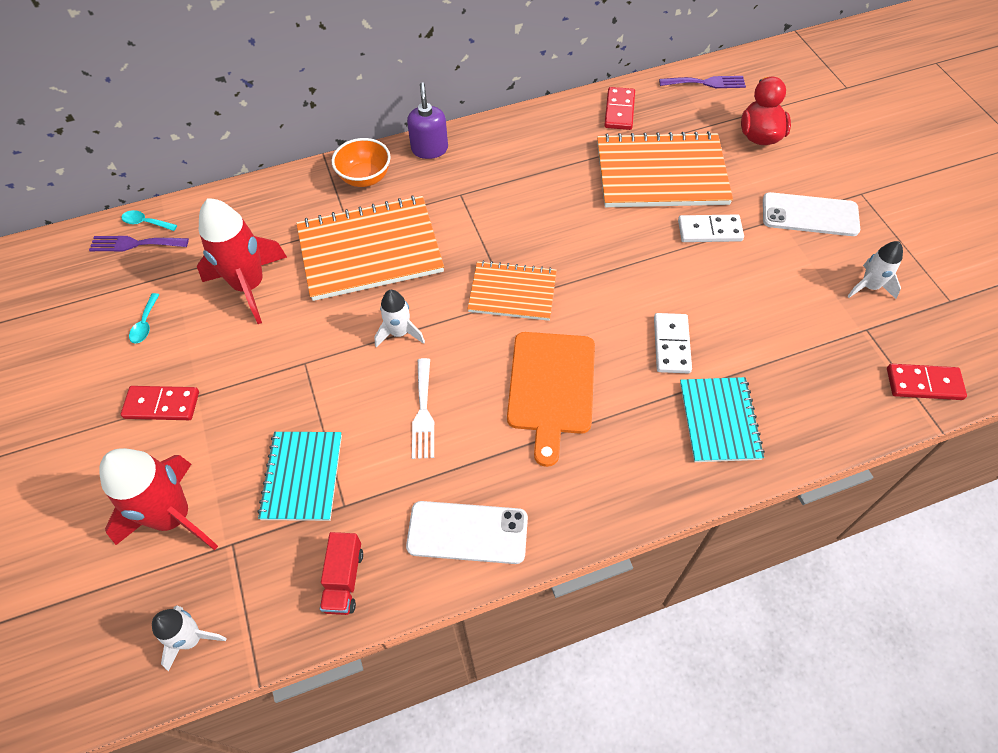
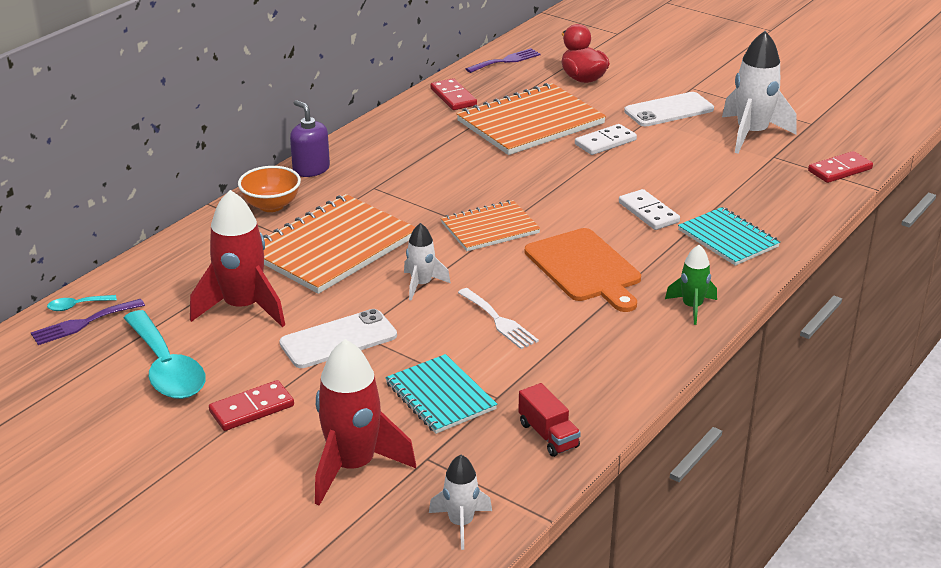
camera: 35 degrees left, 25 degrees down
(145, 324) = (166, 368): turquoise spoon -> turquoise spoon, size x2.39
(467, 532) = (614, 369): white phone -> white phone (338, 339)
(605, 494) = (692, 307): none -> green rocket
(869, 286) = (751, 134): white rocket -> white rocket, size x1.82

